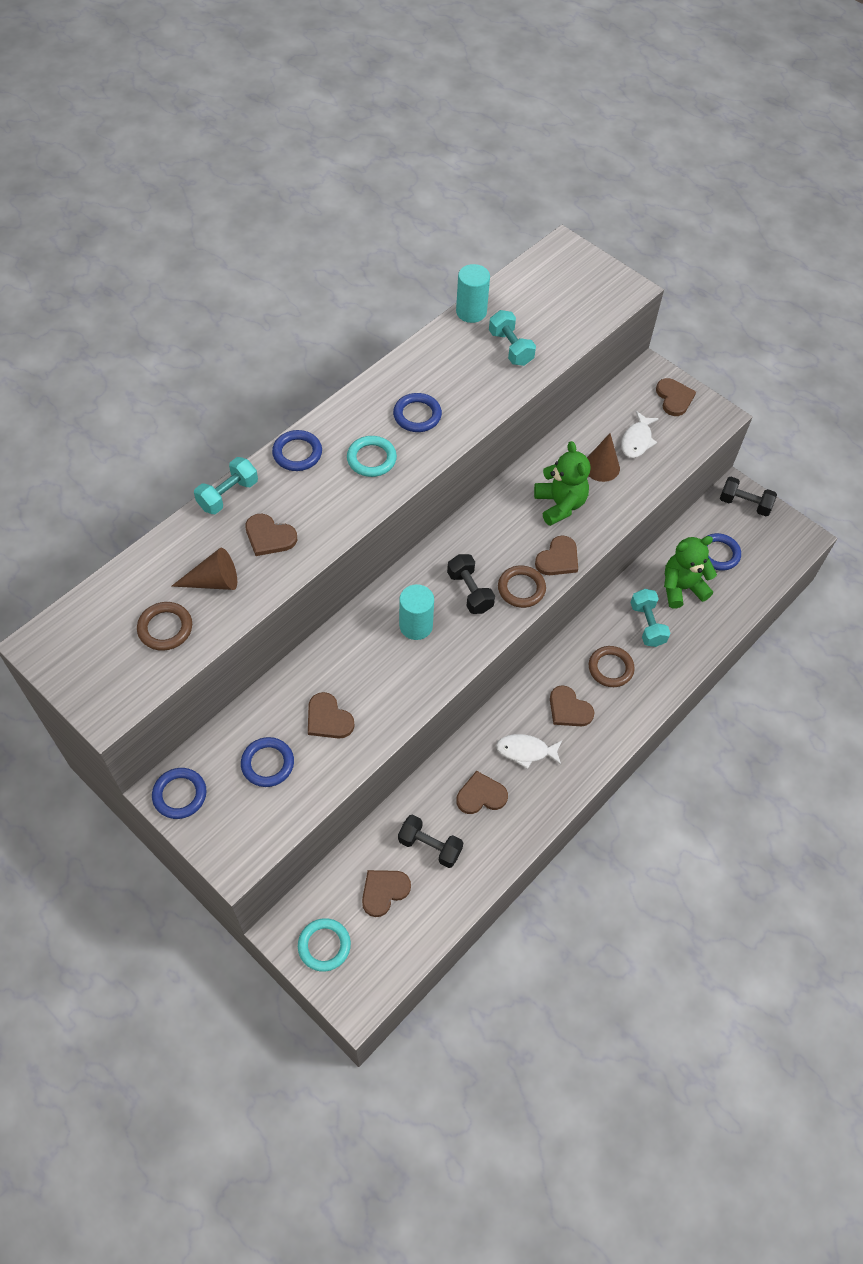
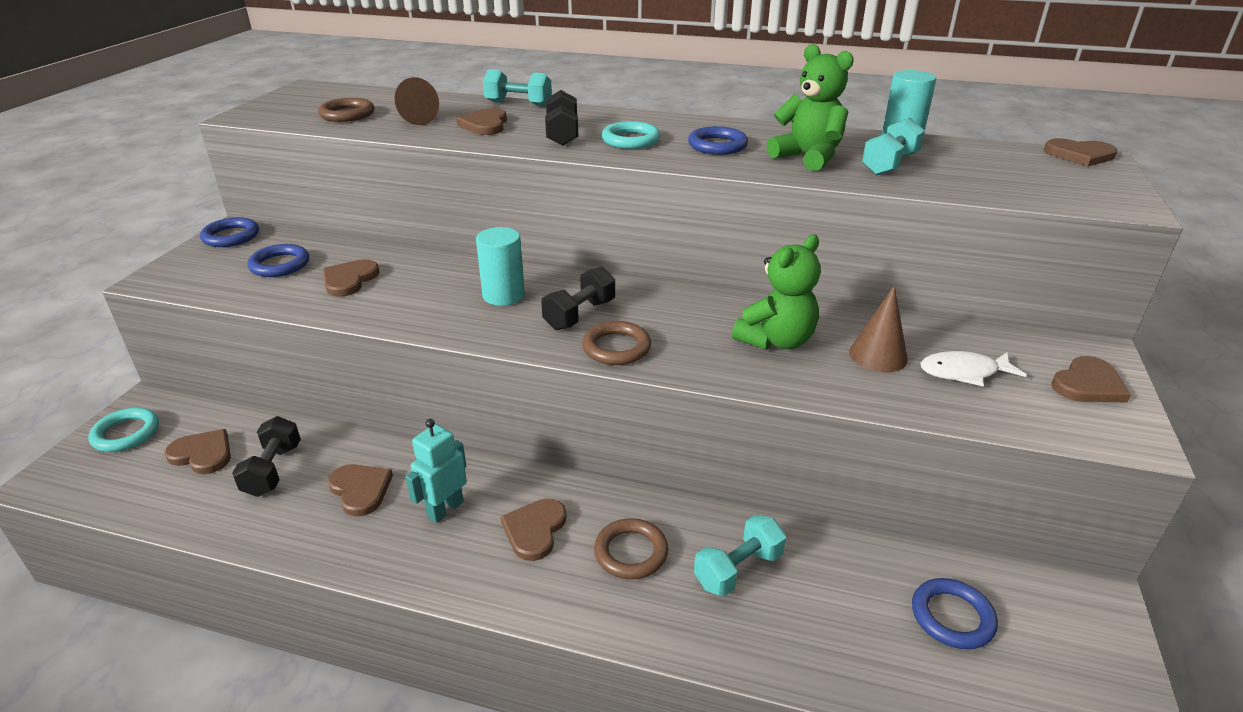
camera: 65 degrees right, 25 degrees down
(297, 453) = (598, 114): blue ring -> none
(526, 751) = (445, 509): white fish -> turquoise robot
(558, 559) = (690, 362): brown heart -> brown heart (1079, 155)
(681, 588) = (841, 590): green teddy bear -> green teddy bear (808, 157)
(744, 504) = (1088, 620): black dumbbell -> black dumbbell (562, 135)

